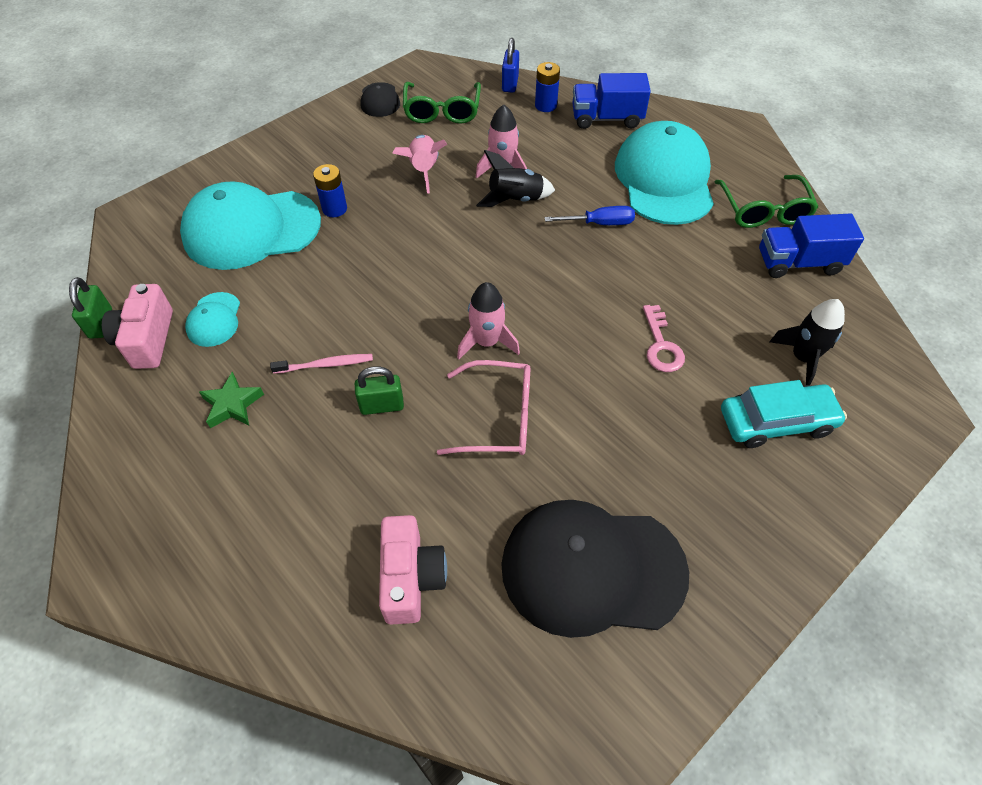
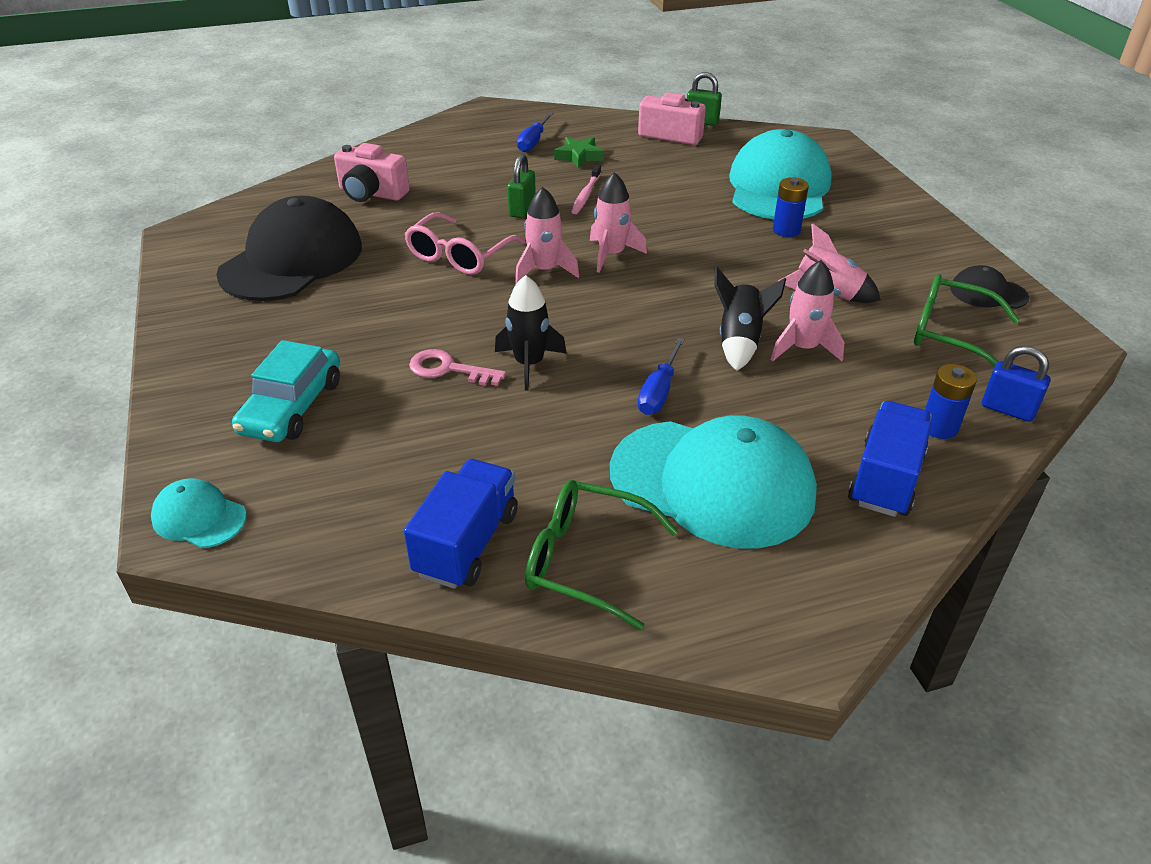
camera: 115 degrees right, 15 degrees down
(204, 467) = (533, 142): none -> blue screwdriver
(214, 320) = (673, 159): turquoise cap -> turquoise cap (199, 517)
(434, 305) = (611, 255): none -> pink rocket
(802, 358) = (336, 466): black rocket -> black rocket (529, 364)

